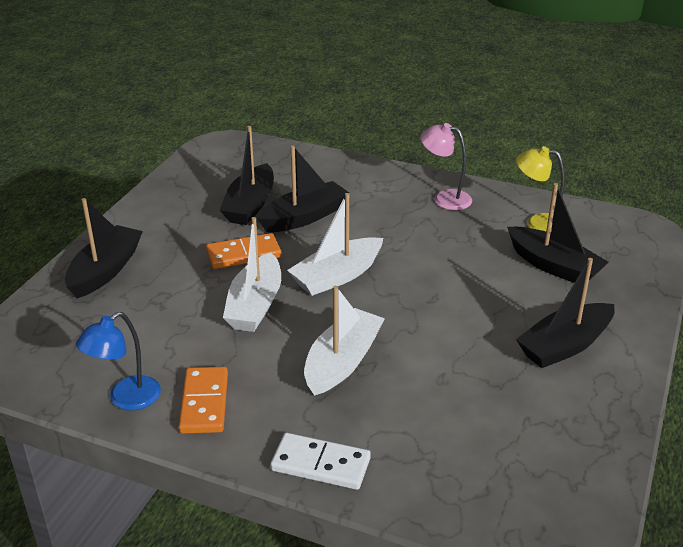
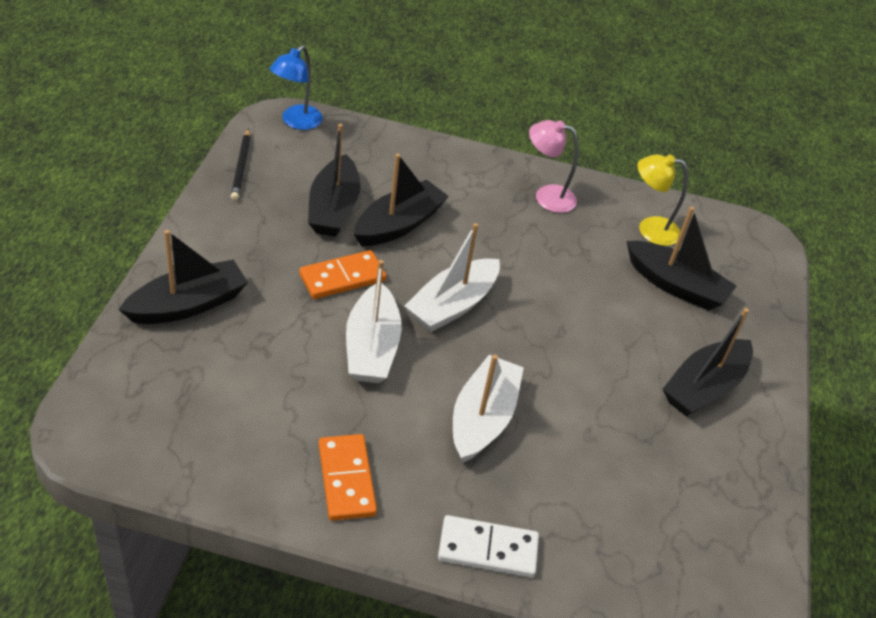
camera: 15 degrees left, 10 degrees up
(105, 270) = (188, 305): black boat -> black boat turned 45 degrees clockwise
(126, 399) = (258, 479): blue lamp -> blue lamp (296, 122)
(180, 176) = (241, 167): none -> black pencil

